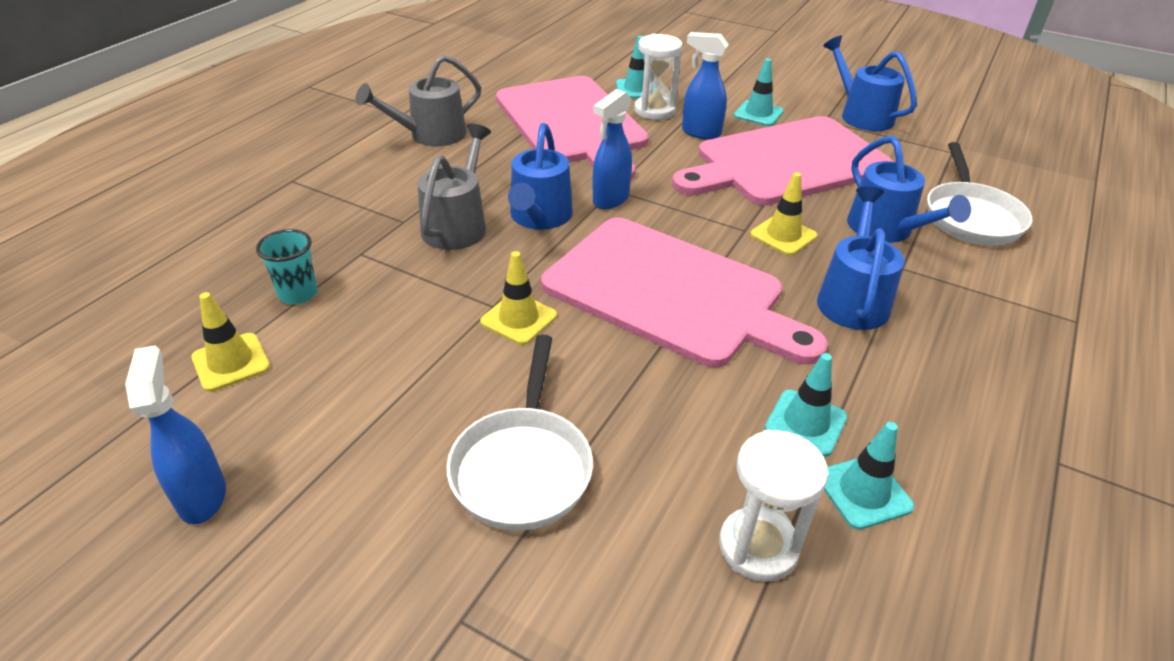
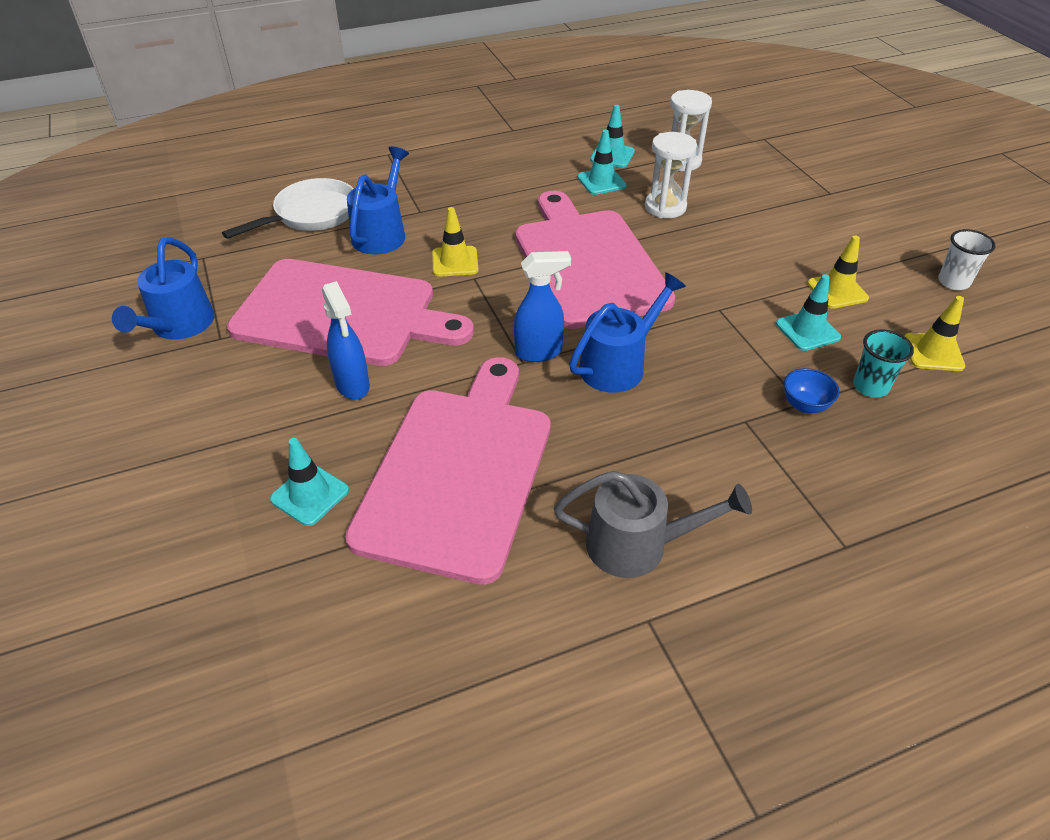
camera: 140 degrees left, 5 degrees up
(202, 496) = (953, 282): blue spray bottle -> white cup
(357, 252) = (804, 405): none -> blue bowl
(458, 224) = (696, 392): grey watering can -> none
(518, 319) = (708, 292): yellow traffic cone -> yellow traffic cone (837, 291)
(523, 467) = (766, 224): white pan -> none
(654, 111) = (346, 443): white hourglass -> white hourglass (665, 207)
(758, 114) = (258, 379): turquoise traffic cone -> turquoise traffic cone (807, 331)
(853, 298) = (481, 212): blue watering can -> none

